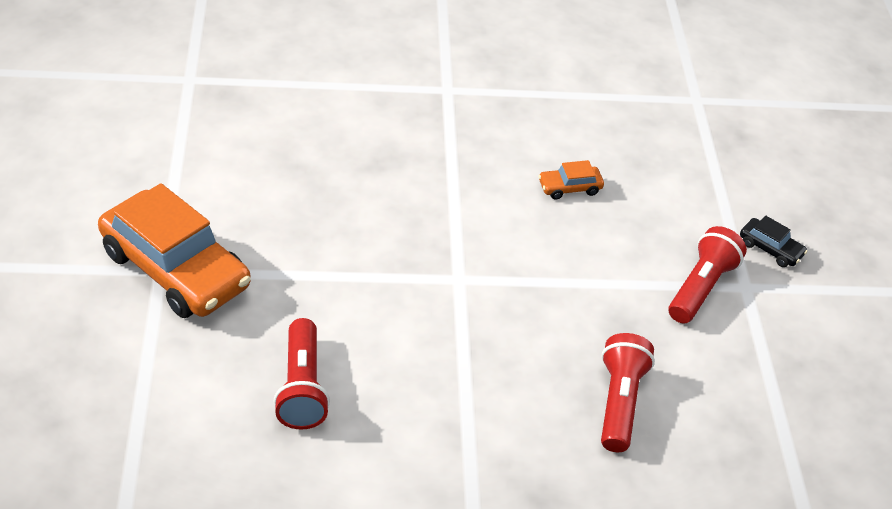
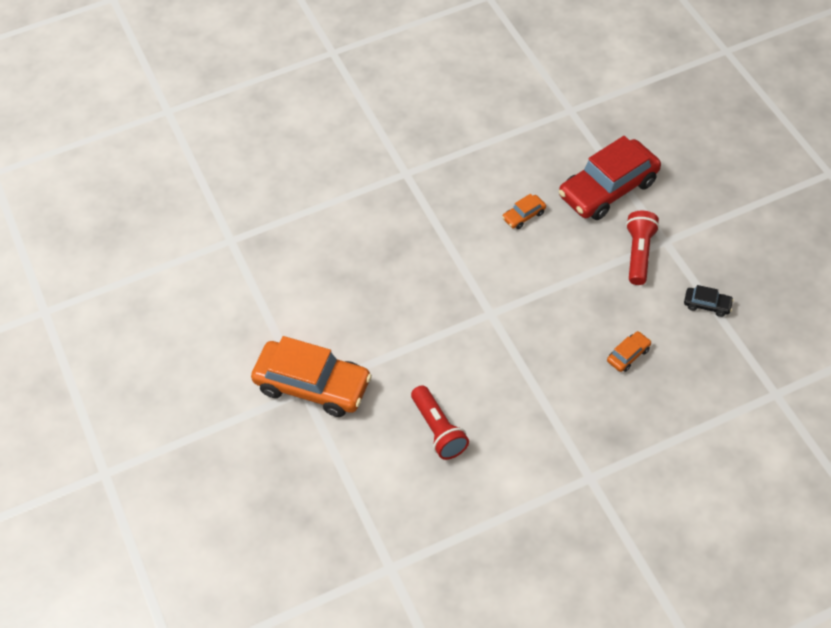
camera: 15 degrees left, 10 degrees up
(619, 402) = (628, 355): red flashlight -> orange car
(699, 199) = (608, 189): none -> red car
(770, 249) = (668, 206): black car -> black car (707, 305)

